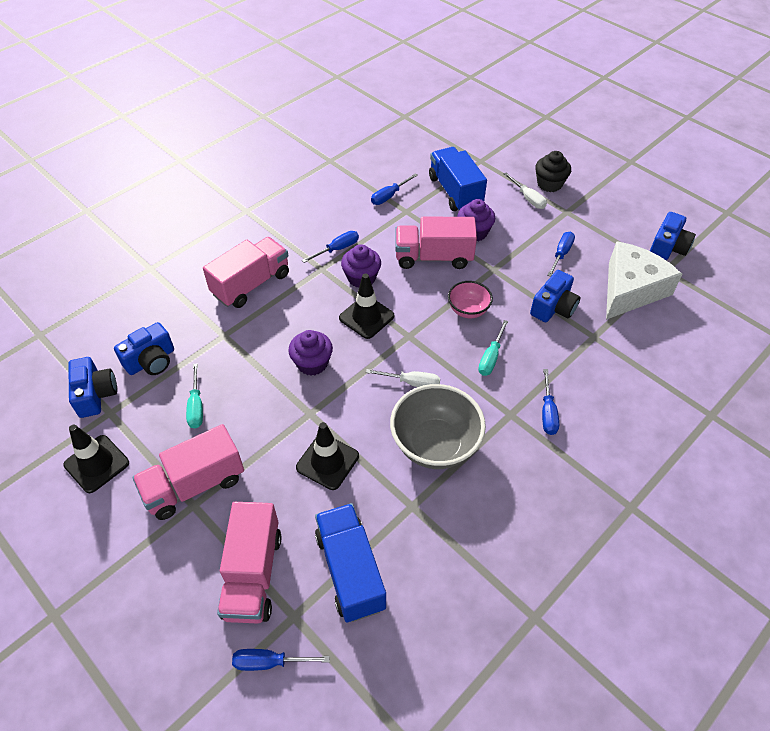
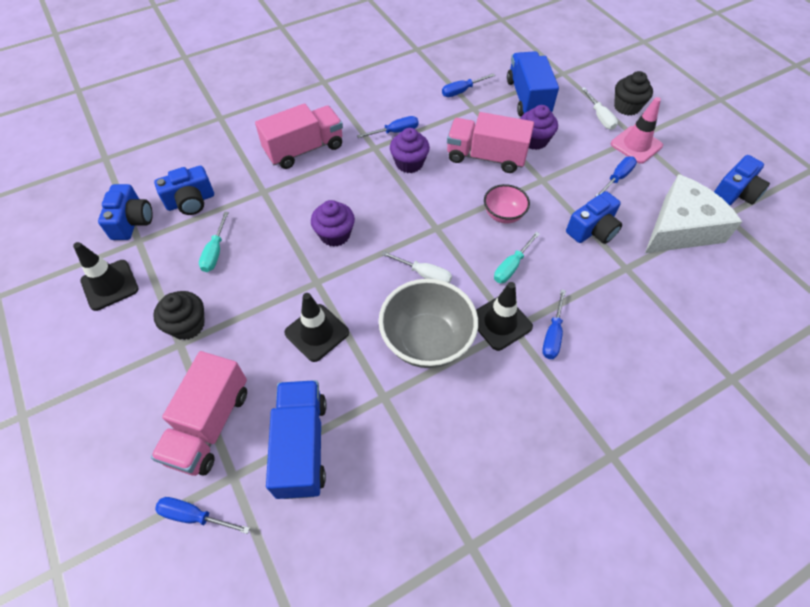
camera: 15 degrees right, 5 degrees up
(195, 485) = (187, 325): pink truck -> black cupcake
(366, 317) = (401, 201): black traffic cone -> black traffic cone (500, 322)
(568, 219) = (636, 145): none -> pink traffic cone

